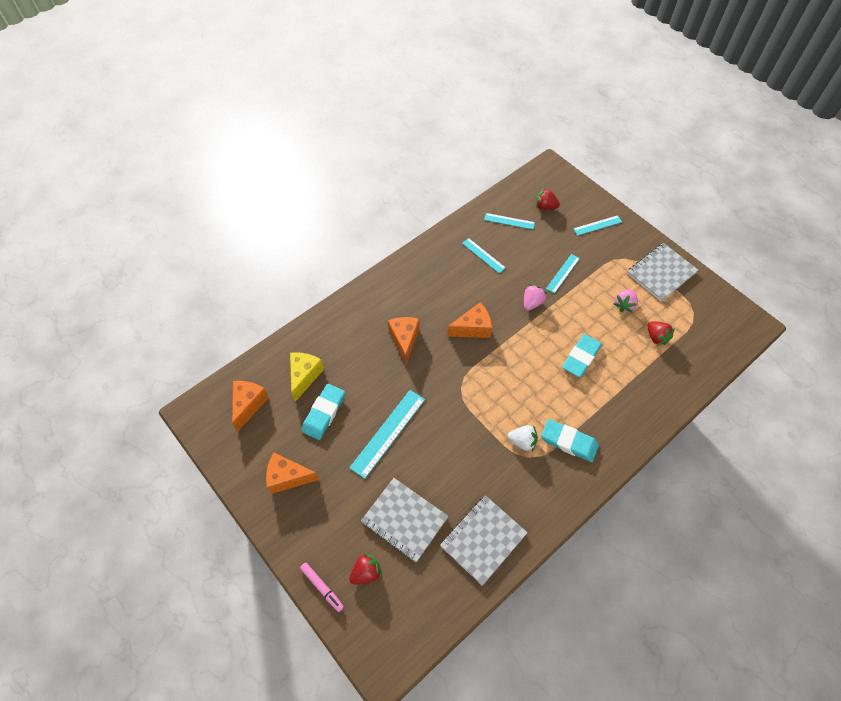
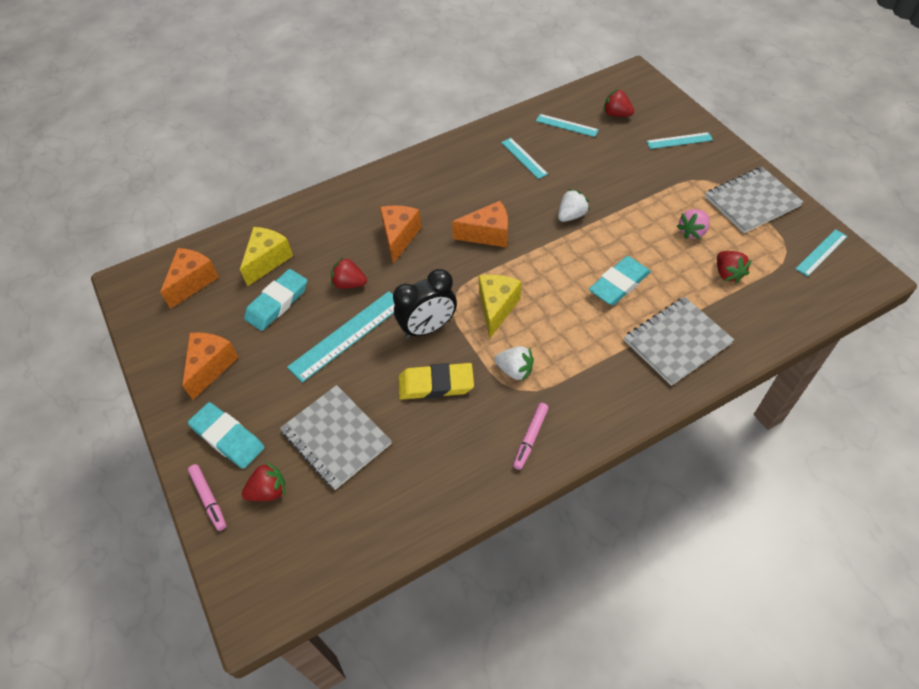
camera: 15 degrees right, 5 degrees down
(288, 477) = (211, 367): orange cheese -> orange cheese turned 90 degrees clockwise
(376, 387) = (349, 283): none -> red strawberry
(448, 416) = (428, 328): none -> black clock
(467, 463) = (436, 384): none -> yellow eraser
(483, 540) = (429, 478): grey notebook -> grey notebook (677, 342)
(496, 391) = (496, 308): none -> yellow cheese
(532, 303) = (571, 215): pink strawberry -> white strawberry
(547, 494) = (530, 438): none -> pink marker
(563, 273) = (620, 188): turquoise ruler -> turquoise ruler (821, 252)
(569, 442) = (576, 380): turquoise eraser -> turquoise eraser (228, 438)

